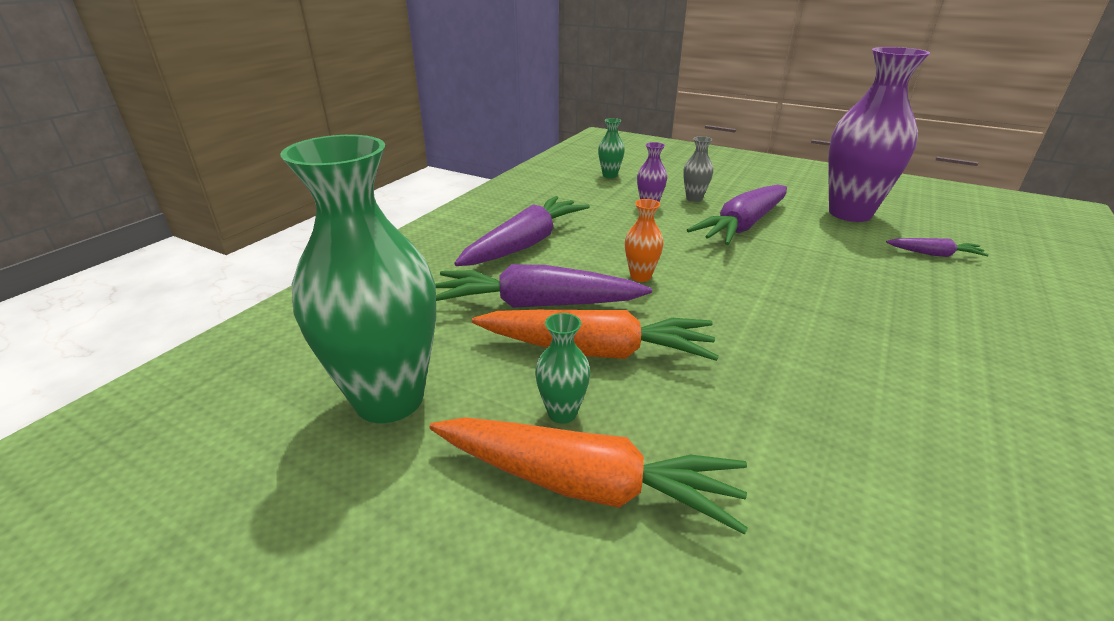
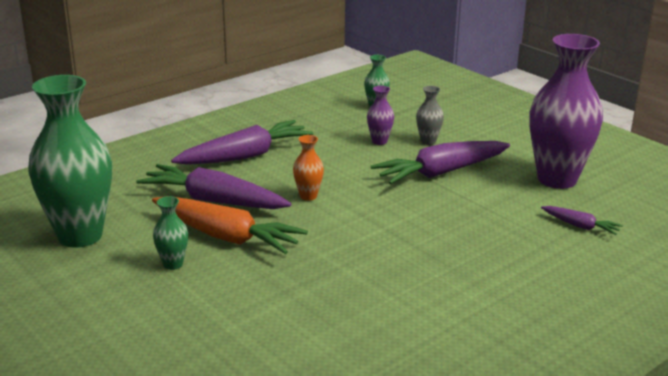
camera: 20 degrees right, 5 degrees down
(585, 484) = (155, 298): orange carrot -> none

